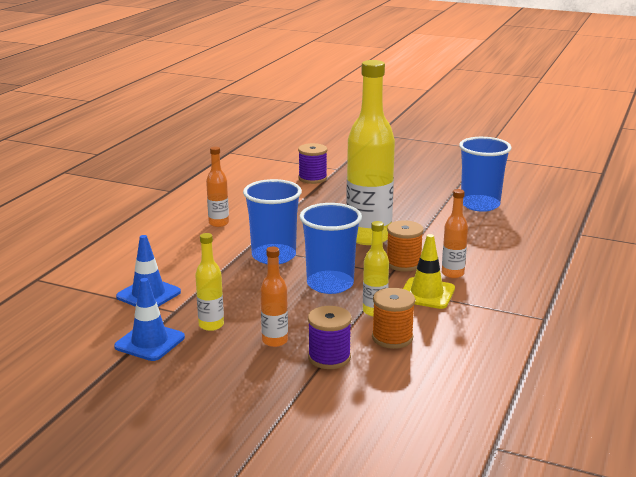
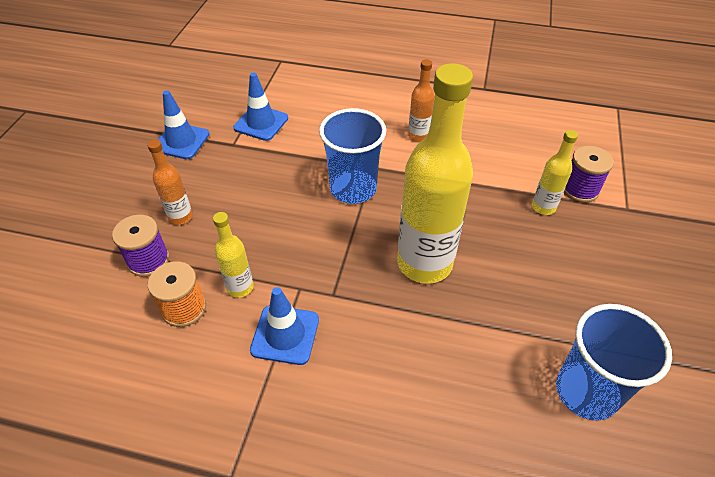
camera: 80 degrees right, 25 degrees up
(211, 325) = (209, 170): yellow bottle -> yellow bottle (543, 207)
(330, 284) = (297, 242): blue cup -> none
(403, 263) = (360, 305): orange spool -> none
(426, 294) = (285, 334): yellow traffic cone -> blue traffic cone
(452, 273) = (342, 361): orange bottle -> none

